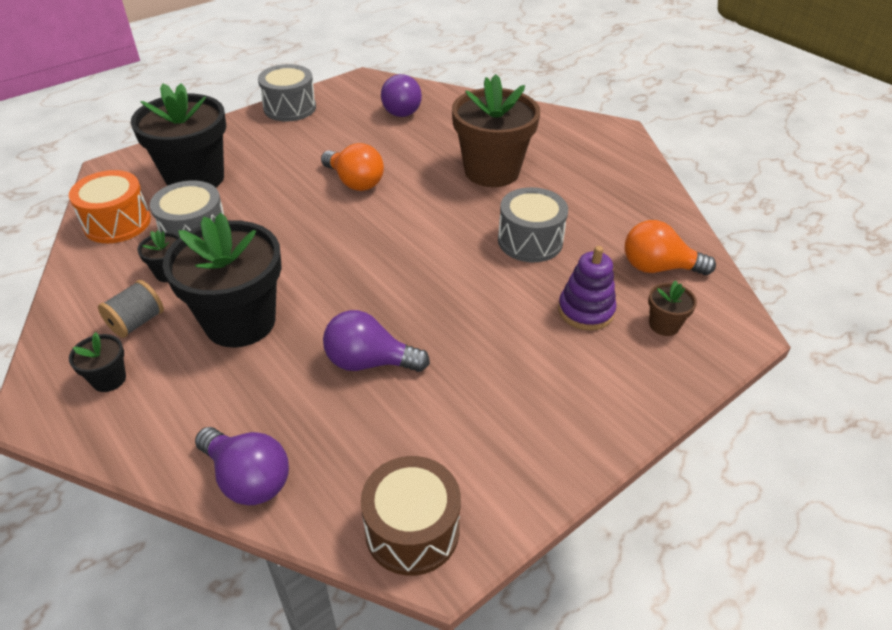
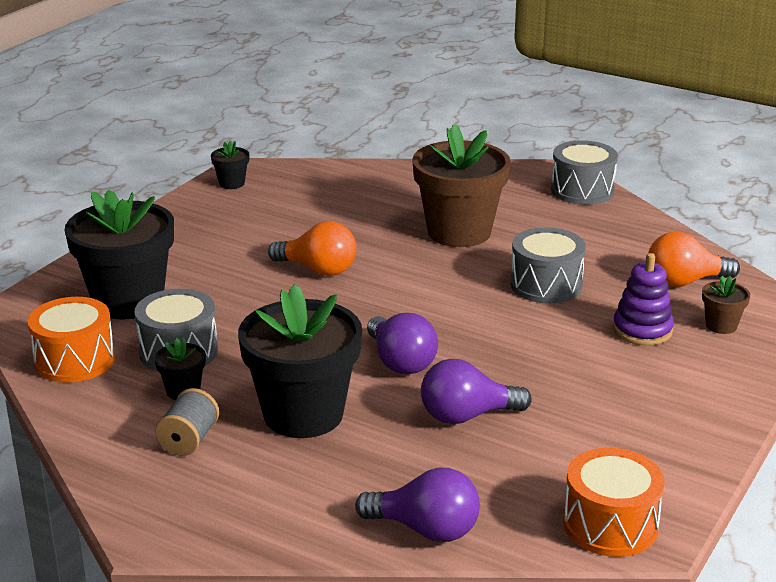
camera: 20 degrees left, 15 degrees down
(109, 379) = (206, 492): black flower pot -> black flower pot (231, 183)
(290, 108) = (177, 213): grey drum -> grey drum (582, 190)
(401, 109) = (311, 192): purple light bulb -> purple light bulb (400, 362)
(412, 530) = (610, 525): brown drum -> orange drum

